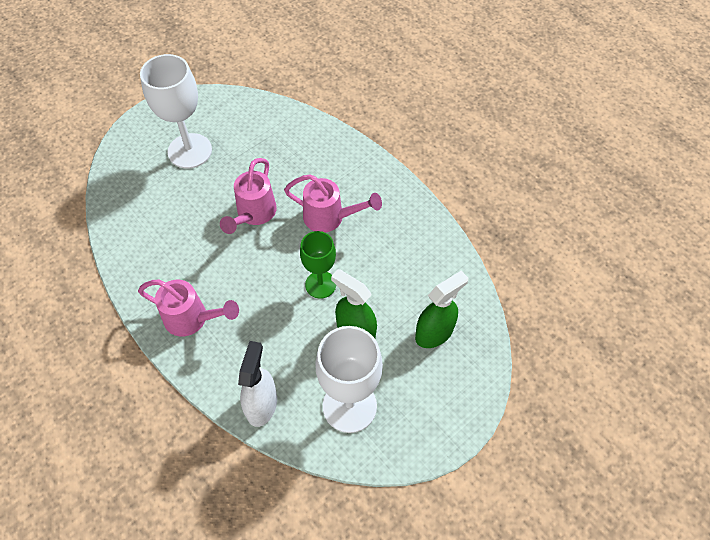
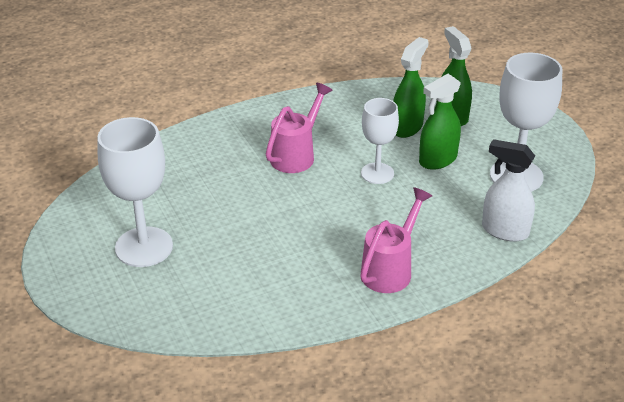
camera: 75 degrees left, 20 degrees down
(253, 214) = (267, 207): pink watering can -> none
(320, 284) = (377, 173): green goblet -> white goblet
(401, 296) = (407, 127): none -> green spray bottle

